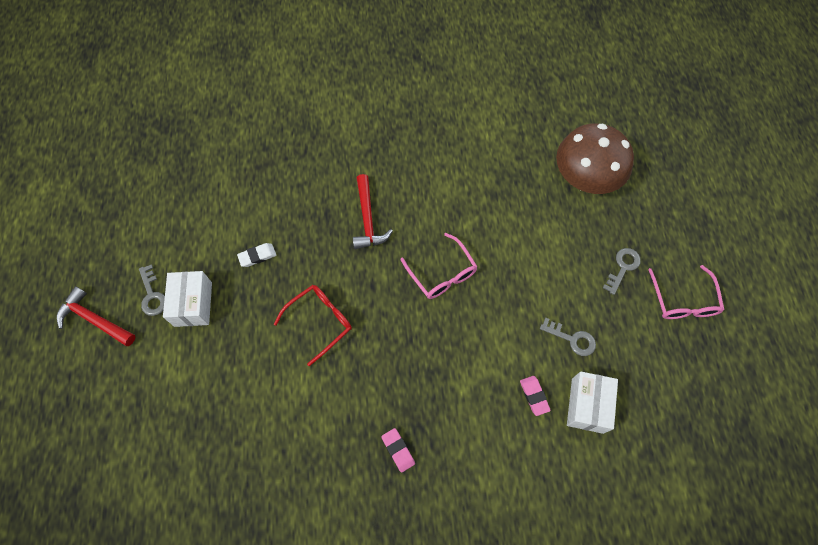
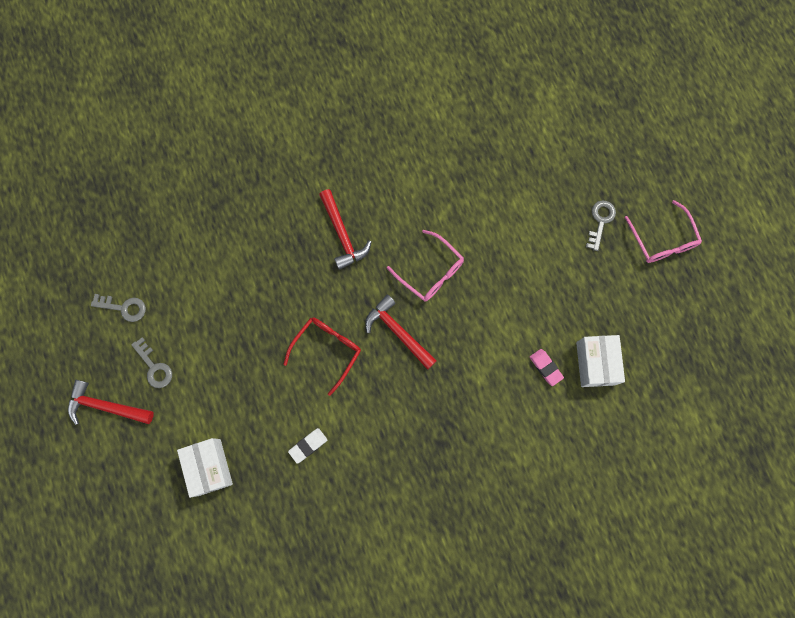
camera: 15 degrees left, 10 degrees up
(193, 304) = (198, 365): white box -> white box (209, 467)
(257, 256) = (245, 301): white eraser -> white eraser (308, 445)
(394, 322) = (398, 332): none -> red hammer
(398, 450) = (435, 450): pink eraser -> none
(572, 339) = (568, 304): grey key -> grey key (123, 308)
(584, 179) = (544, 138): brown mushroom -> none

